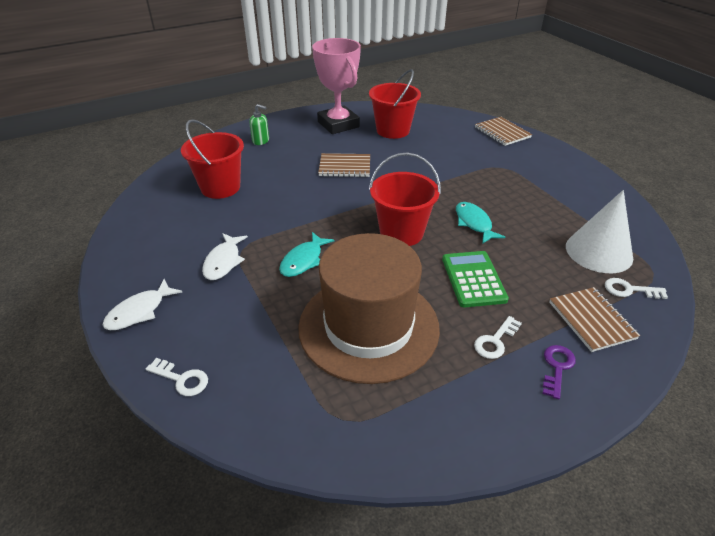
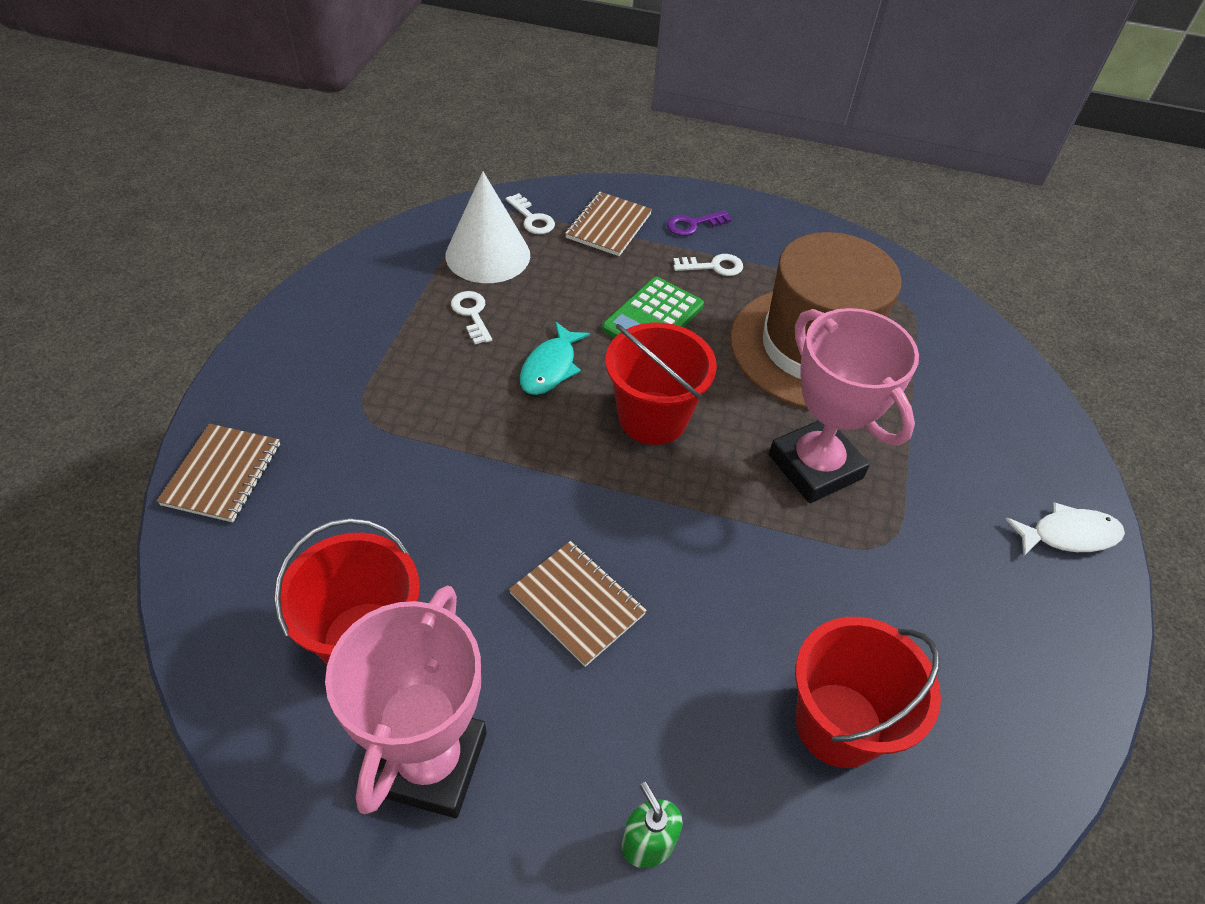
camera: 140 degrees left, 10 degrees up
(182, 379) = (1039, 421): white key -> white key (472, 314)
(223, 262) = (923, 539): white fish -> none
(303, 260) = (815, 466): turquoise fish -> pink trophy

